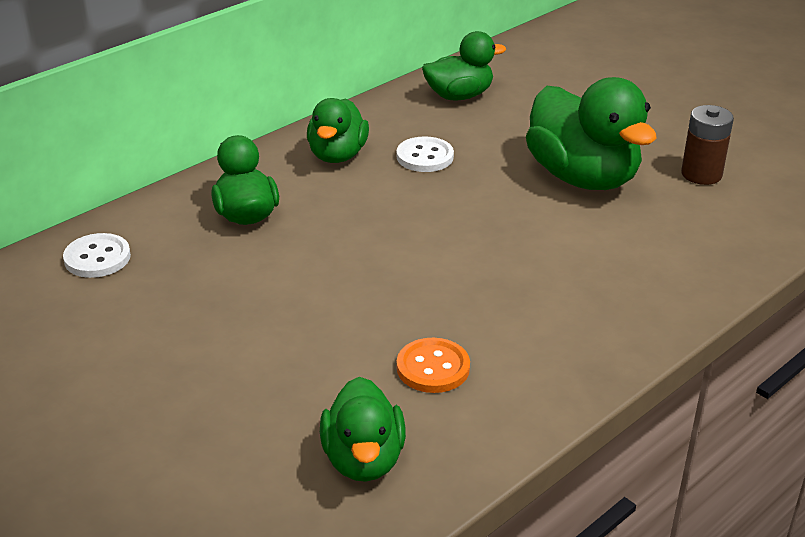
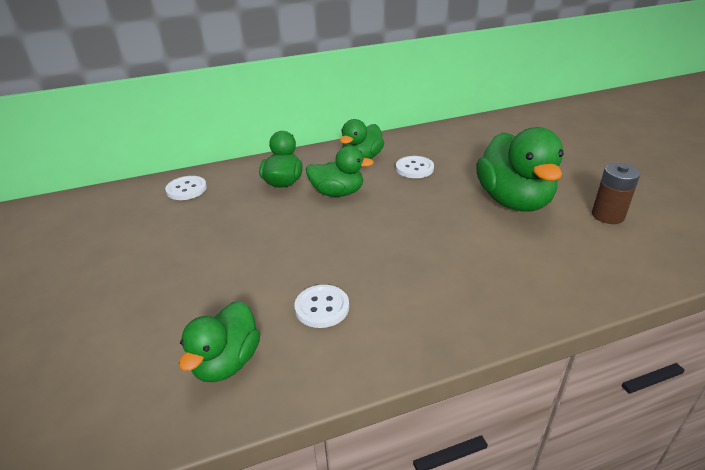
camera: 25 degrees right, 0 degrees up
(433, 368) = (322, 307): orange button -> white button
(459, 96) = (461, 137): green duck -> green duck (337, 193)

